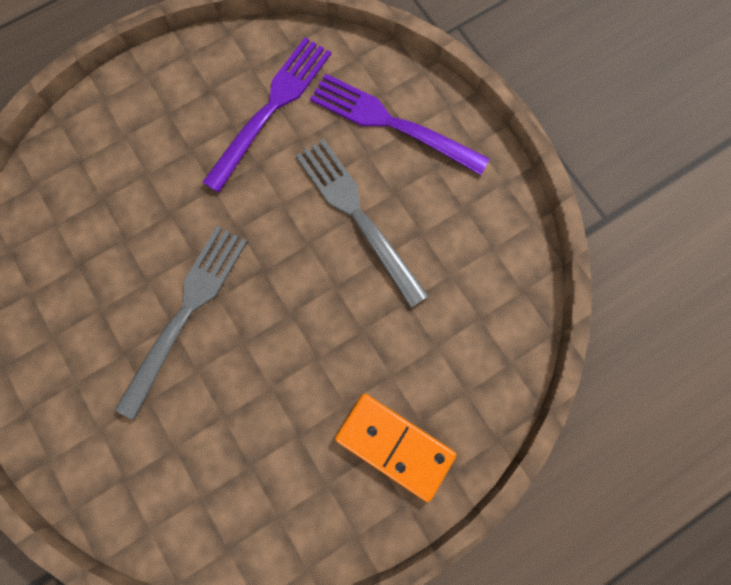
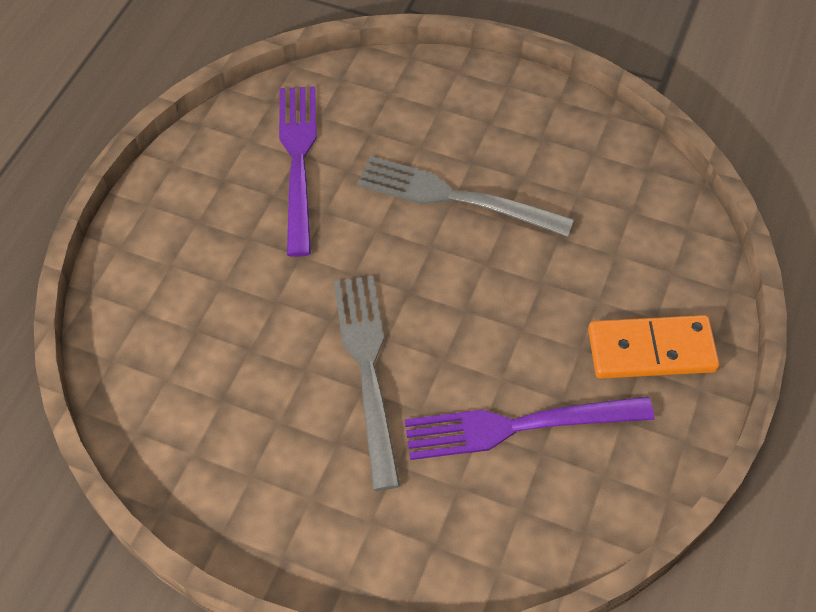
camera: 35 degrees left, 20 degrees down
(390, 123) = (419, 111): purple fork -> purple fork (516, 427)

